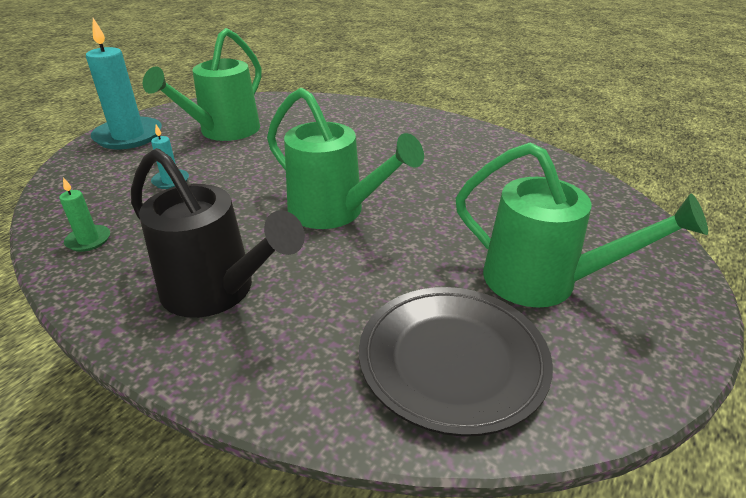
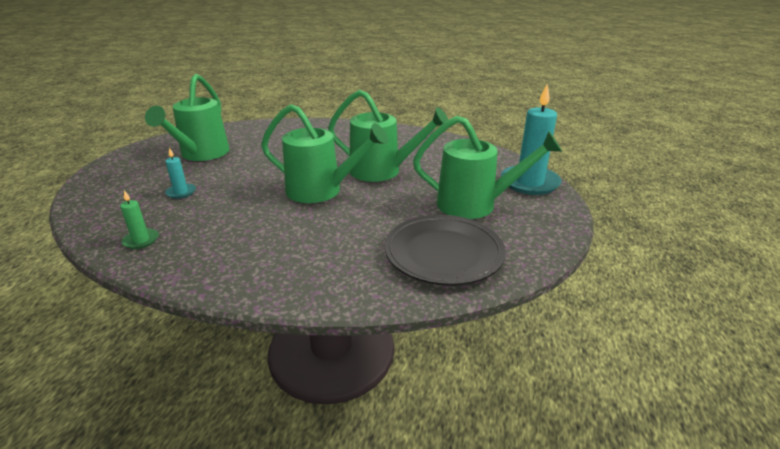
camera: 20 degrees left, 5 degrees down
(128, 136) = (120, 168): turquoise candle -> turquoise candle (529, 183)
(217, 292) = (268, 251): black watering can -> none
(432, 196) = (383, 171): none -> green watering can

